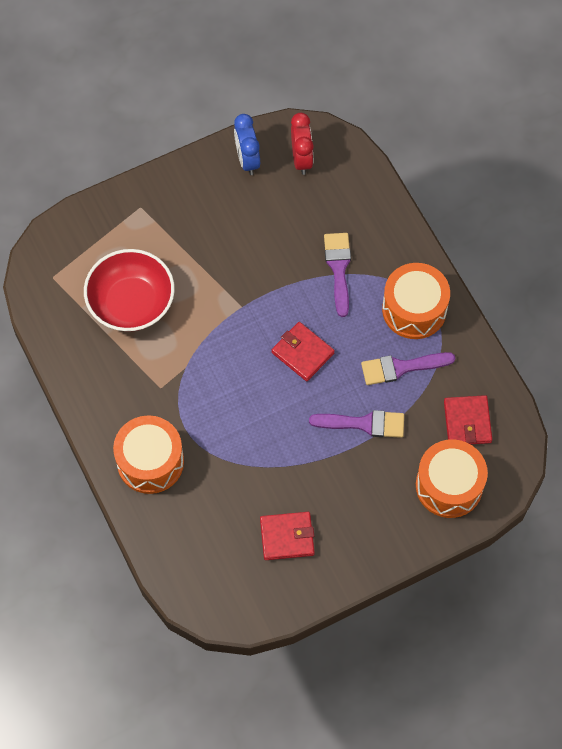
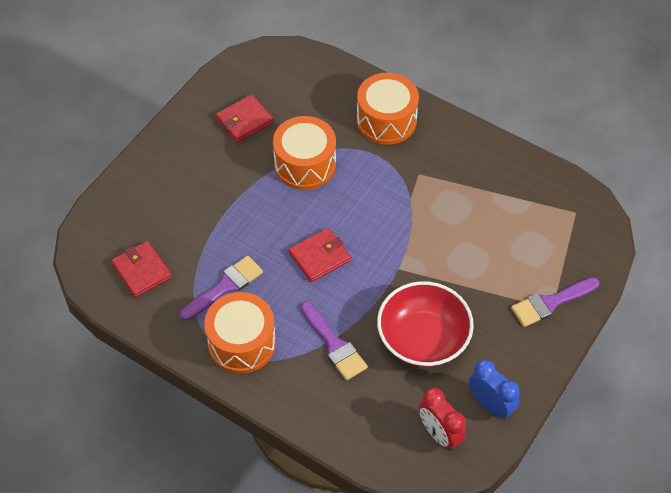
camera: 150 degrees right, 10 degrees down
(131, 303) = (493, 225): red bowl -> red bowl (423, 338)
(302, 353) = (319, 257): red wallet -> red wallet turned 45 degrees counterclockwise
(364, 424) = (232, 227): purple brush -> purple brush (550, 303)
(449, 485) = (132, 215): orange drum -> orange drum (305, 164)

